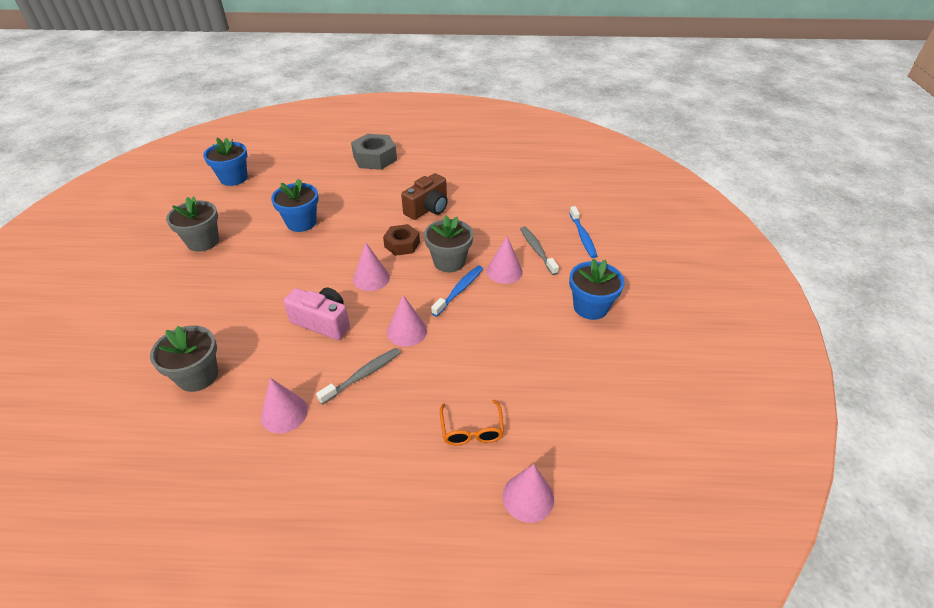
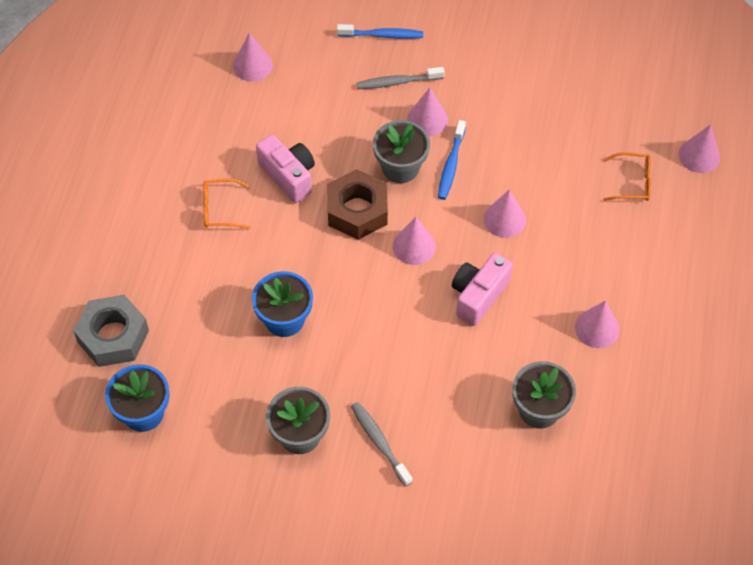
camera: 80 degrees left, 15 degrees up
(363, 375) = (559, 261): grey toothbrush -> grey toothbrush (379, 442)
(375, 158) = (141, 226): grey nut -> grey nut (113, 336)
(393, 185) = (221, 209): none -> orange glasses
(402, 244) = (357, 211): brown nut -> brown nut, size x1.52
(428, 208) = (288, 176): brown camera -> pink camera
(459, 290) = (451, 165): blue toothbrush -> blue toothbrush turned 120 degrees counterclockwise
(523, 181) = (252, 65): none -> pink cone
(590, 307) = (497, 59): blue flower pot -> none

